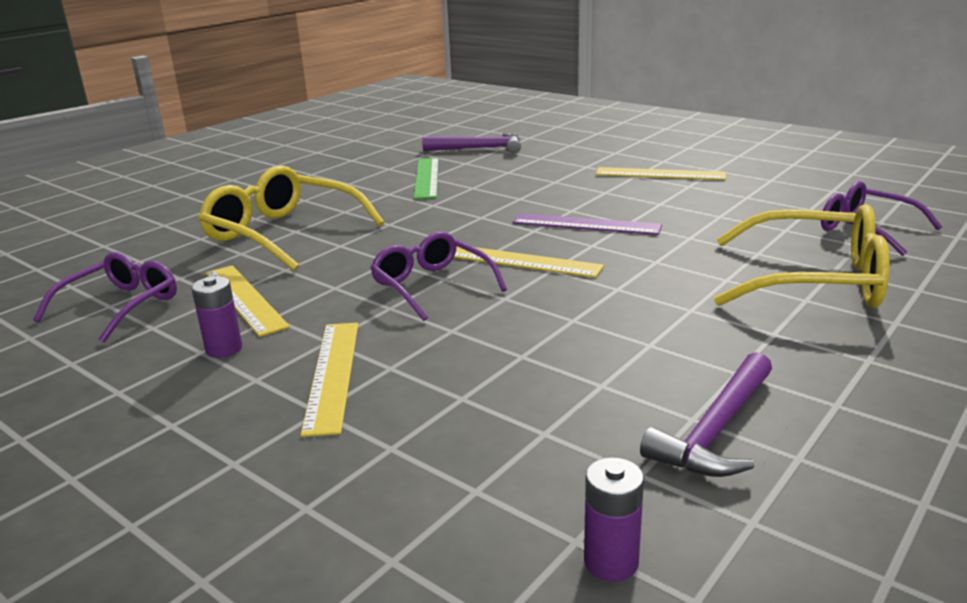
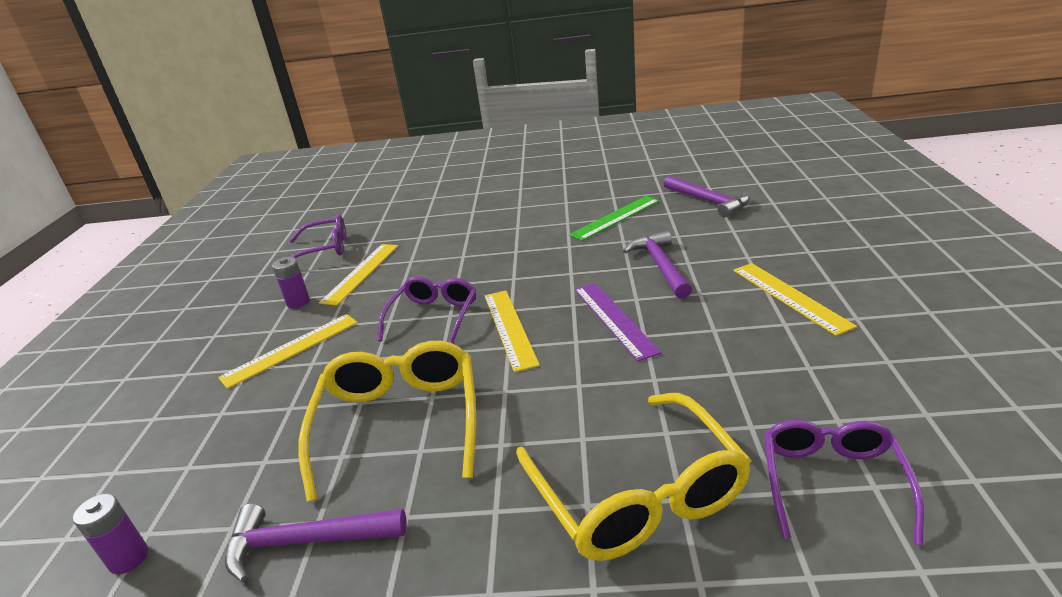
camera: 55 degrees right, 5 degrees up
(283, 233) = (459, 231): yellow glasses -> yellow glasses (399, 422)
(540, 189) = (660, 266): none -> purple hammer

